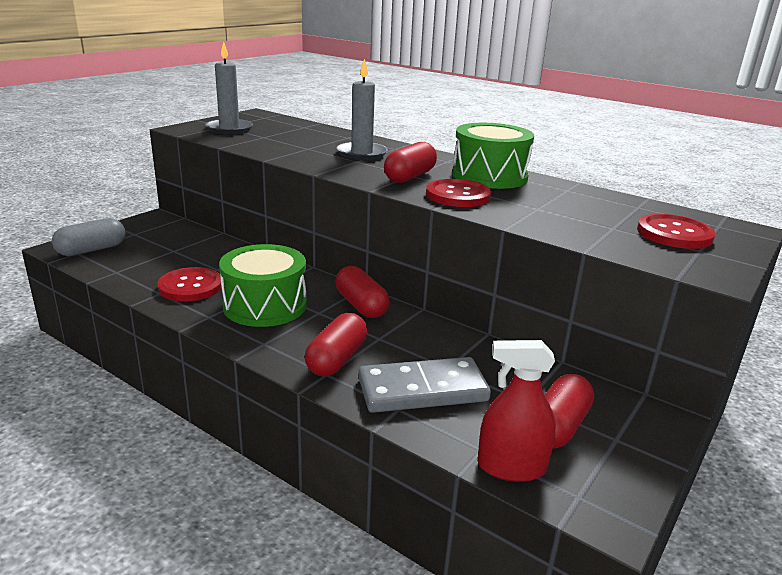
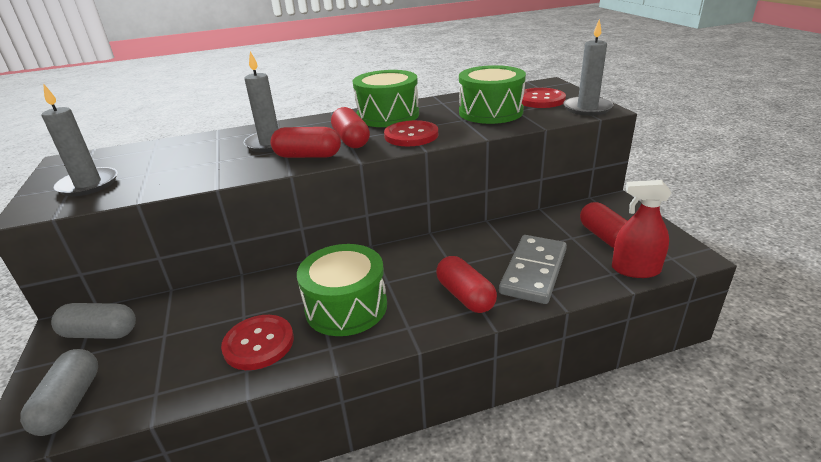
camera: 50 degrees left, 5 degrees up
(159, 230) = (100, 333): none -> grey capsule
(361, 305) = (398, 257): red capsule -> red capsule (308, 156)
(511, 467) = (635, 269): red spray bottle -> red spray bottle turned 60 degrees clockwise
(583, 216) = (490, 112): none -> green drum
(699, 265) = (587, 108): none -> grey candle

